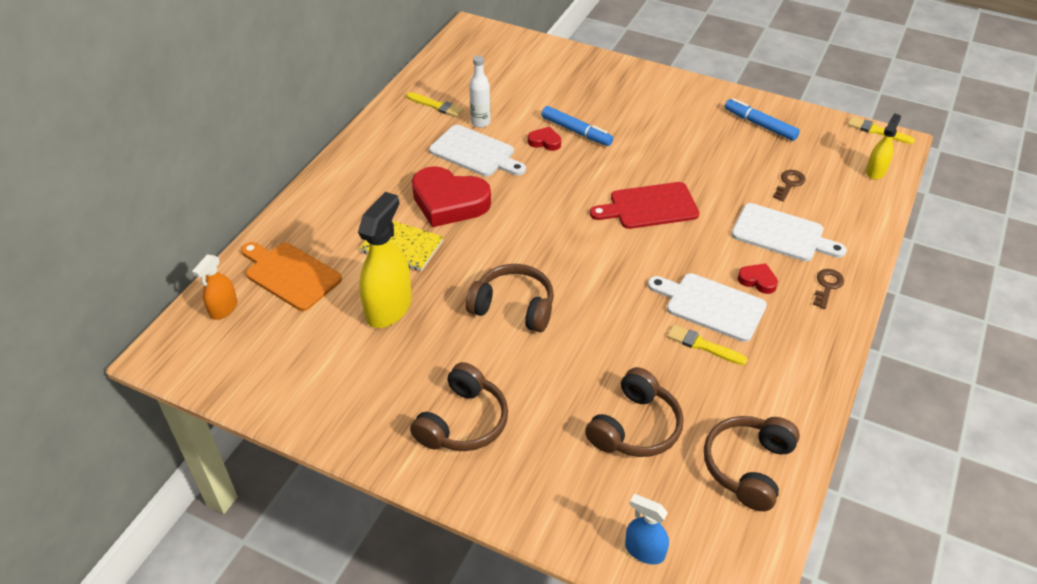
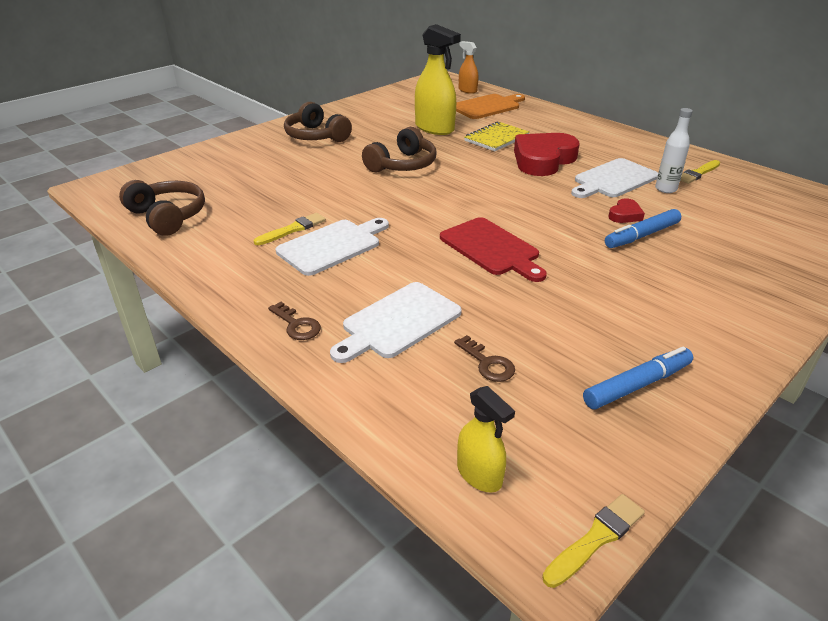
camera: 110 degrees right, 10 degrees down
(635, 427) = (250, 185): brown headphones -> none
(644, 551) = (163, 168): blue spray bottle -> none
(649, 206) = (492, 248): red cutting board -> red cutting board turned 135 degrees clockwise
(757, 281) = (341, 281): red heart -> none

